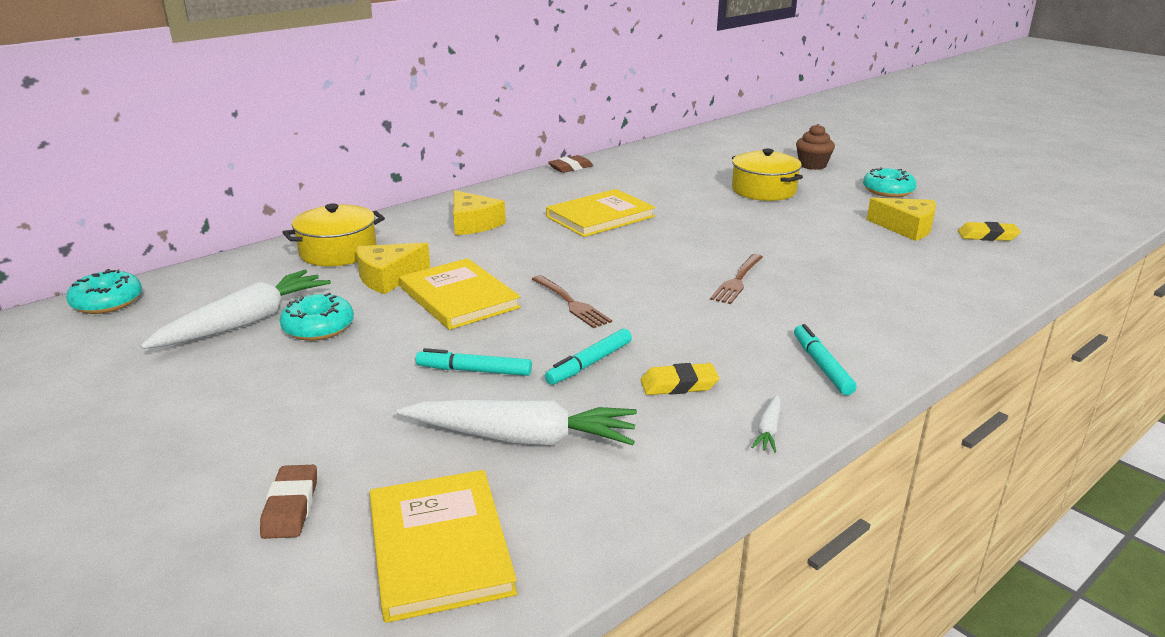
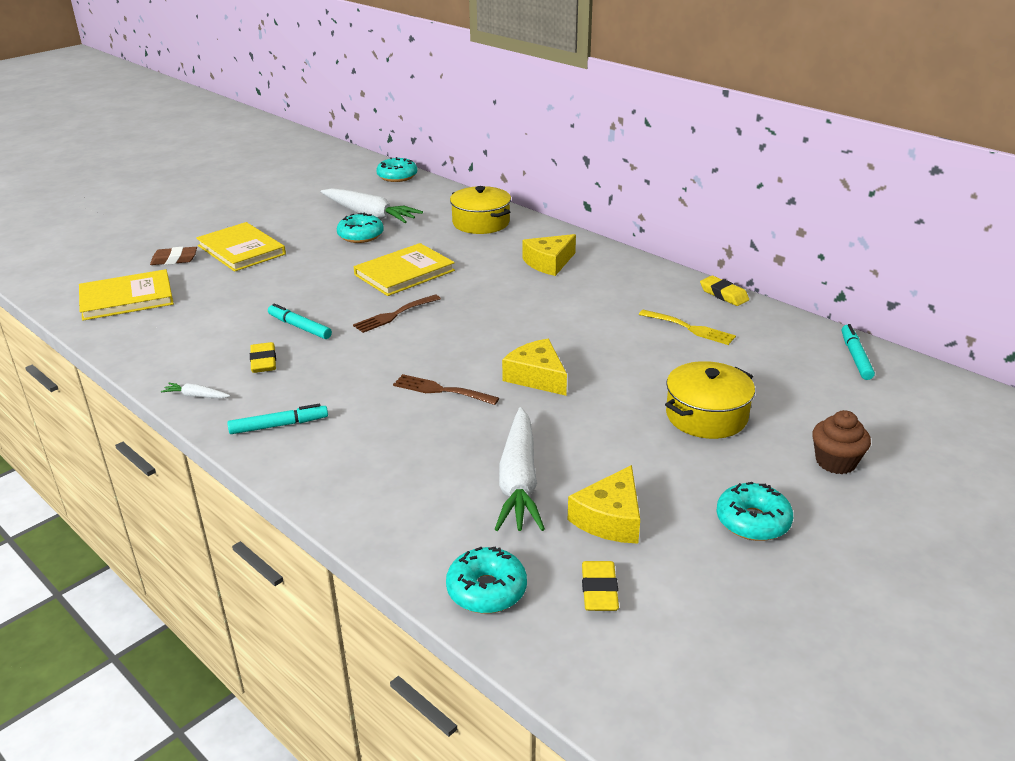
camera: 85 degrees right, 5 degrees up
(388, 277) = (437, 245): yellow cheese -> yellow cheese (537, 377)
(474, 371) = (297, 289): turquoise marker -> turquoise marker (855, 357)
(522, 438) = (215, 311): white carrot -> white carrot (519, 481)
(570, 168) = (723, 294): brown eraser -> yellow eraser
(600, 216) = (584, 317): yellow book -> yellow book (241, 250)
(628, 183) = (690, 328): none -> yellow fork
(1013, 270) = (486, 590): none -> turquoise donut

